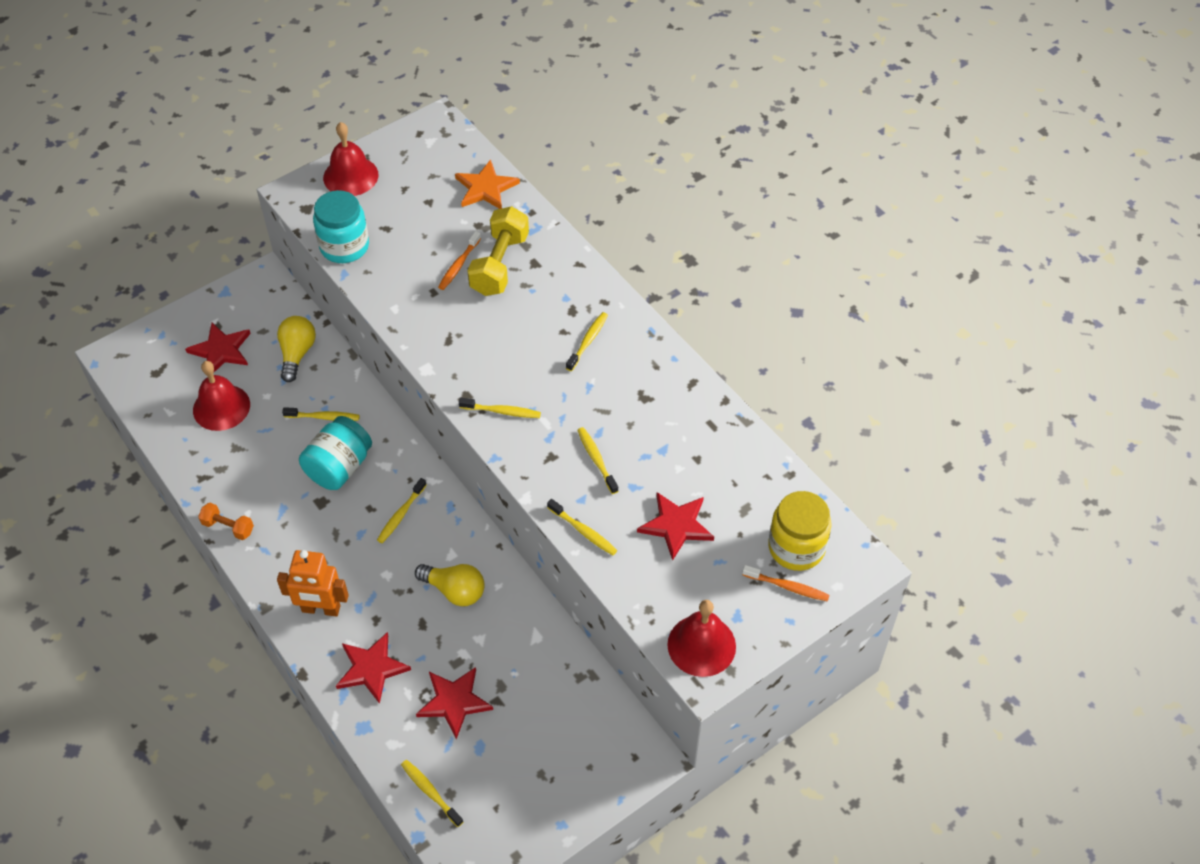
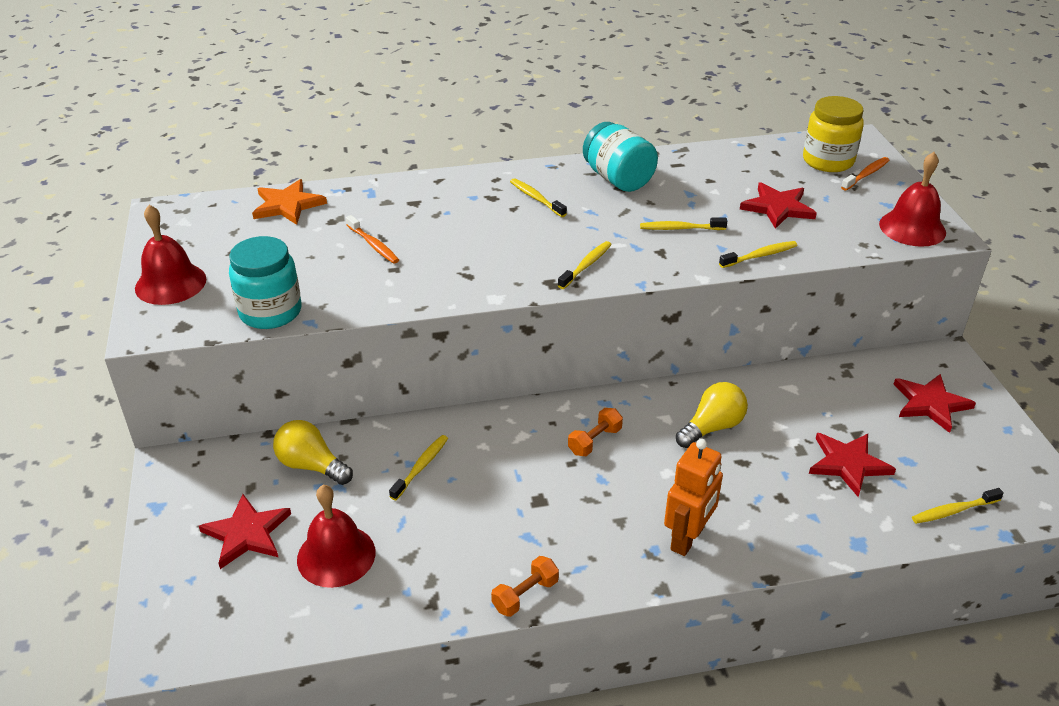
camera: 65 degrees left, 15 degrees down
(339, 467) = (500, 472): turquoise jar -> turquoise jar (618, 179)
(371, 668) = (784, 516): red star -> red star (930, 404)
(401, 515) = (595, 441): yellow toothbrush -> orange dumbbell
(499, 264) = (396, 221): yellow dumbbell -> none

